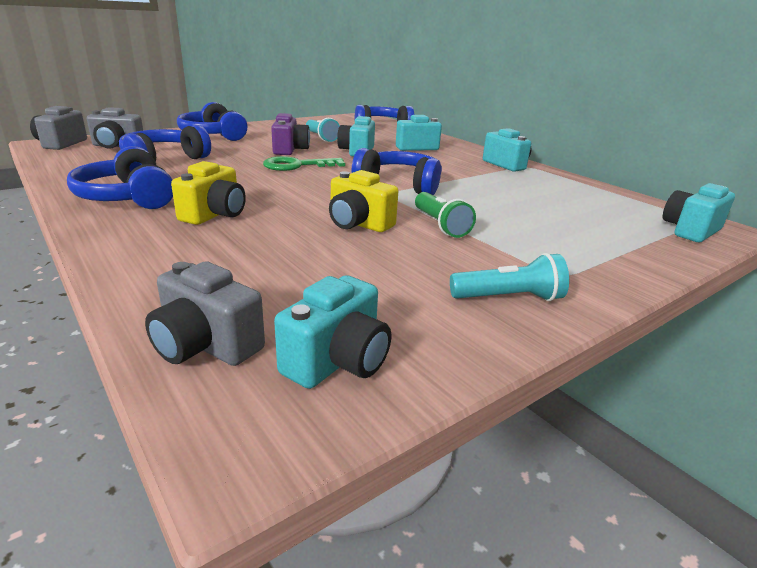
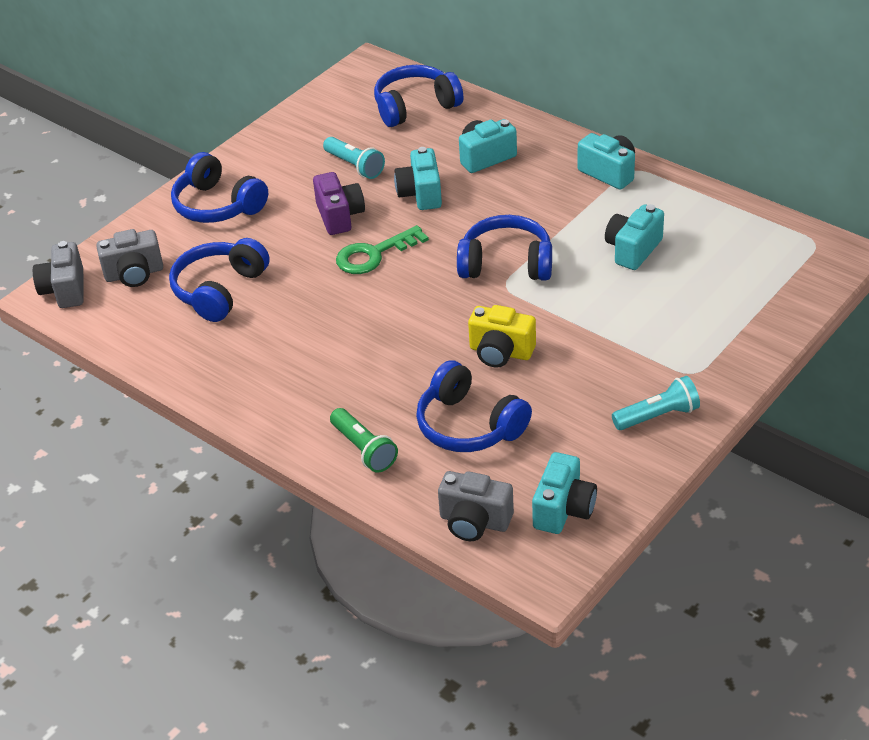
camera: 10 degrees left, 15 degrees up
(128, 197) = (258, 376): blue headphones -> blue headphones (469, 425)
(214, 215) = (362, 378): yellow camera -> none
(440, 225) = (575, 330): green flashlight -> green flashlight (364, 449)
(690, 230) = (807, 267): turquoise camera -> turquoise camera (633, 250)

